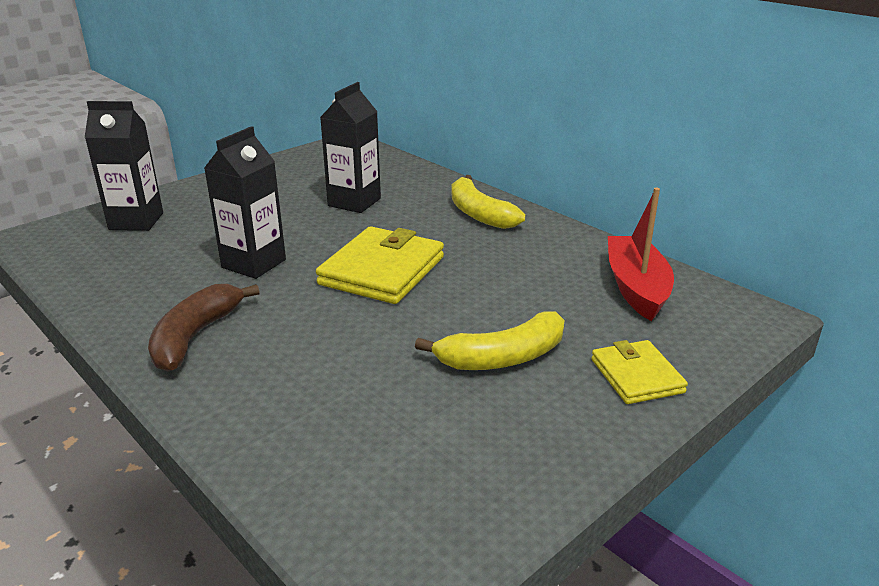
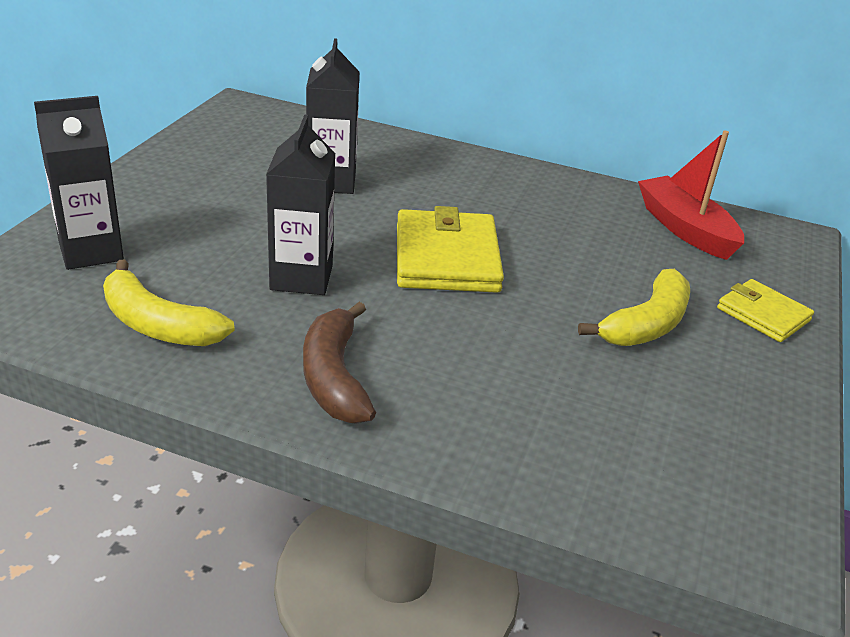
camera: 30 degrees left, 5 degrees up
(479, 214) = (474, 174): yellow banana -> yellow banana (158, 324)

